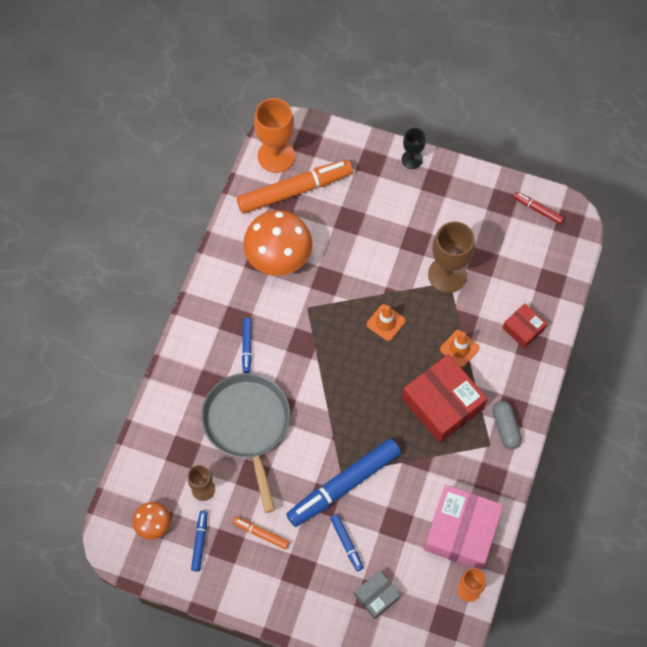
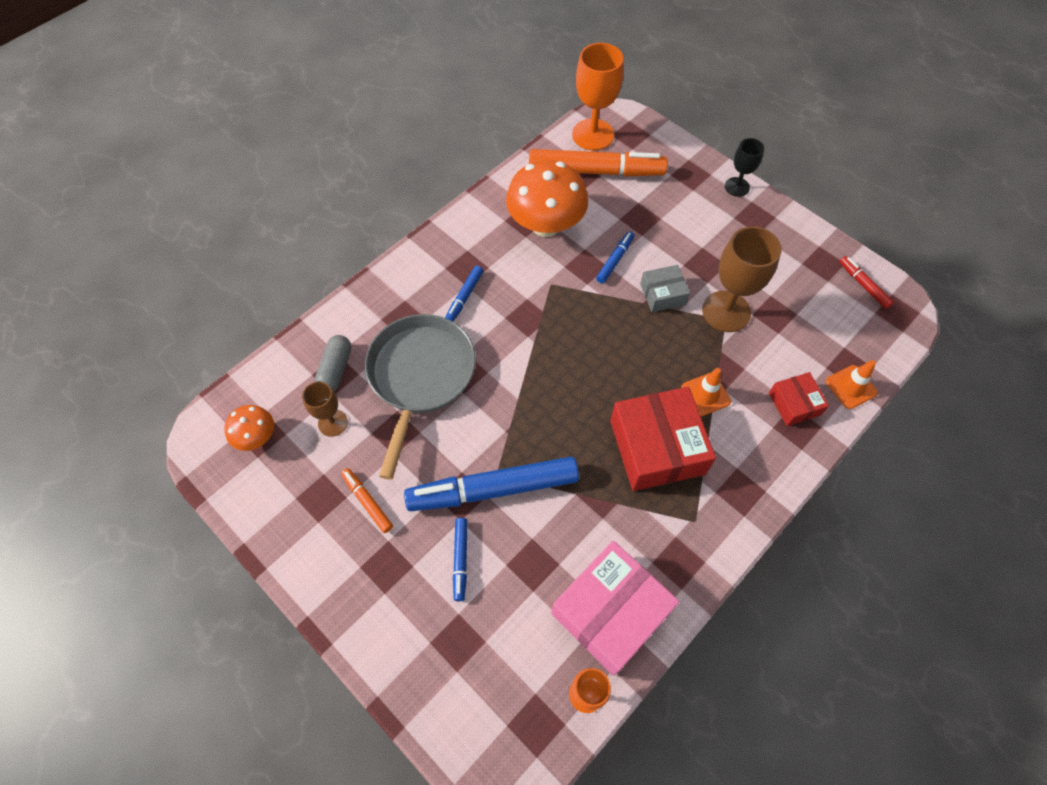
camera: 25 degrees right, 5 degrees down
(199, 542) = (294, 479): blue marker -> blue marker (614, 260)
(376, 596) = (463, 644): grey box -> grey box (662, 294)
(385, 322) = (631, 333): orange traffic cone -> orange traffic cone (851, 387)
(505, 427) = (724, 508): grey capsule -> grey capsule (336, 369)

